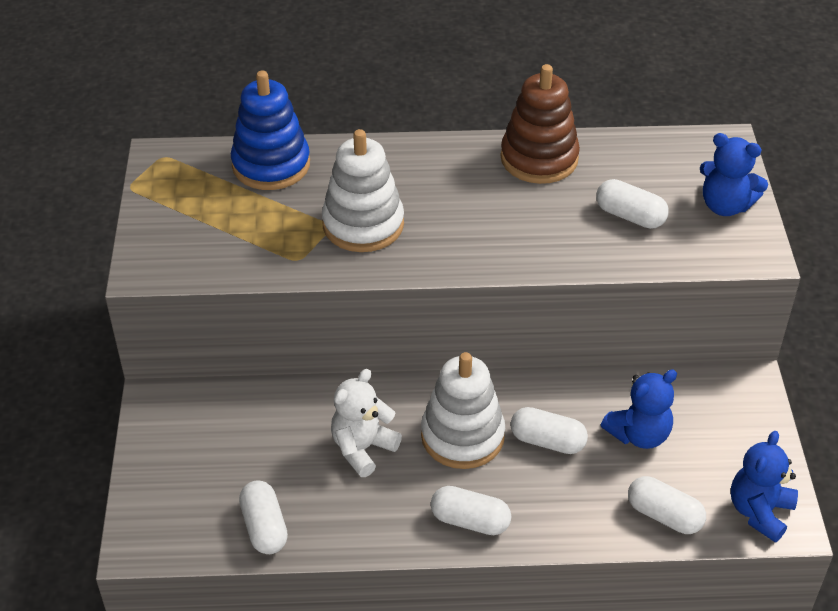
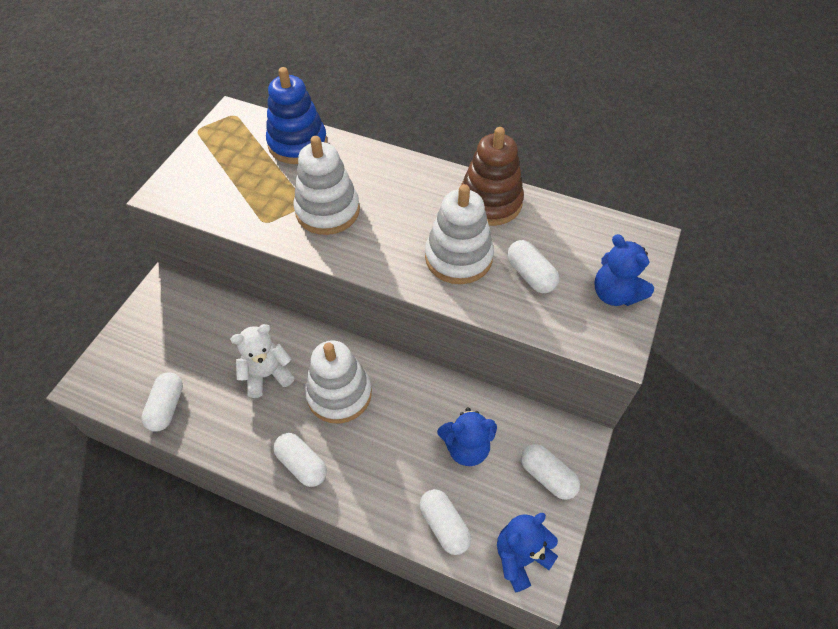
camera: 25 degrees right, 10 degrees up
(544, 224) = (458, 257): none -> white stacking toy
(547, 441) = (396, 424): white capsule -> white capsule (547, 476)

